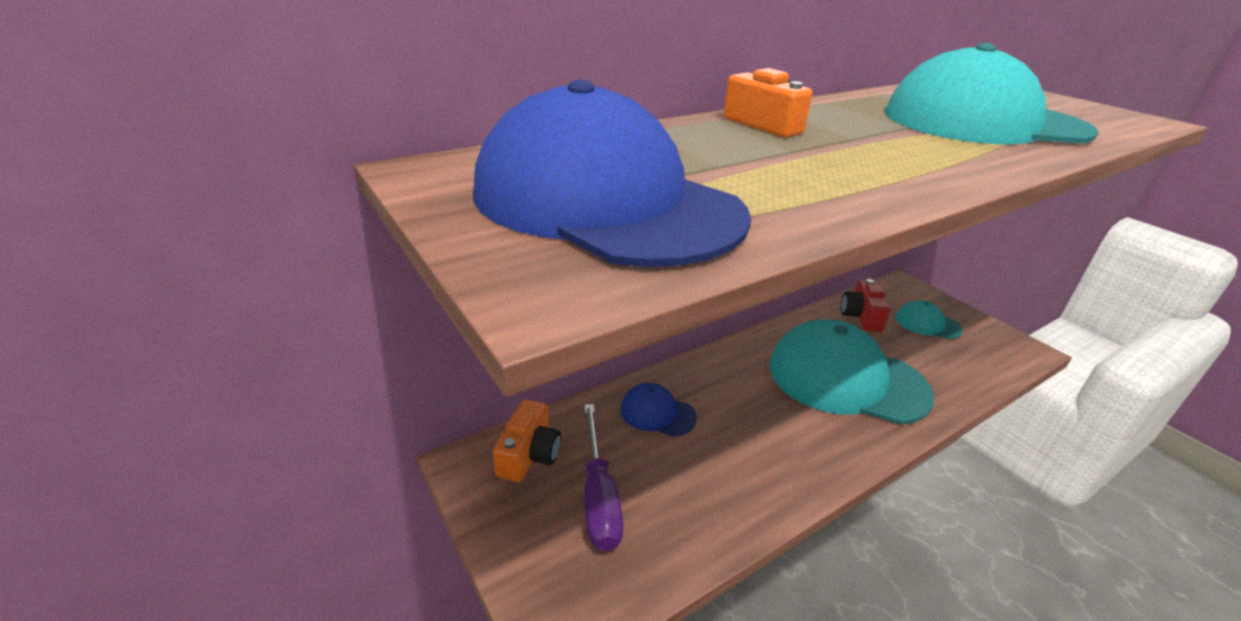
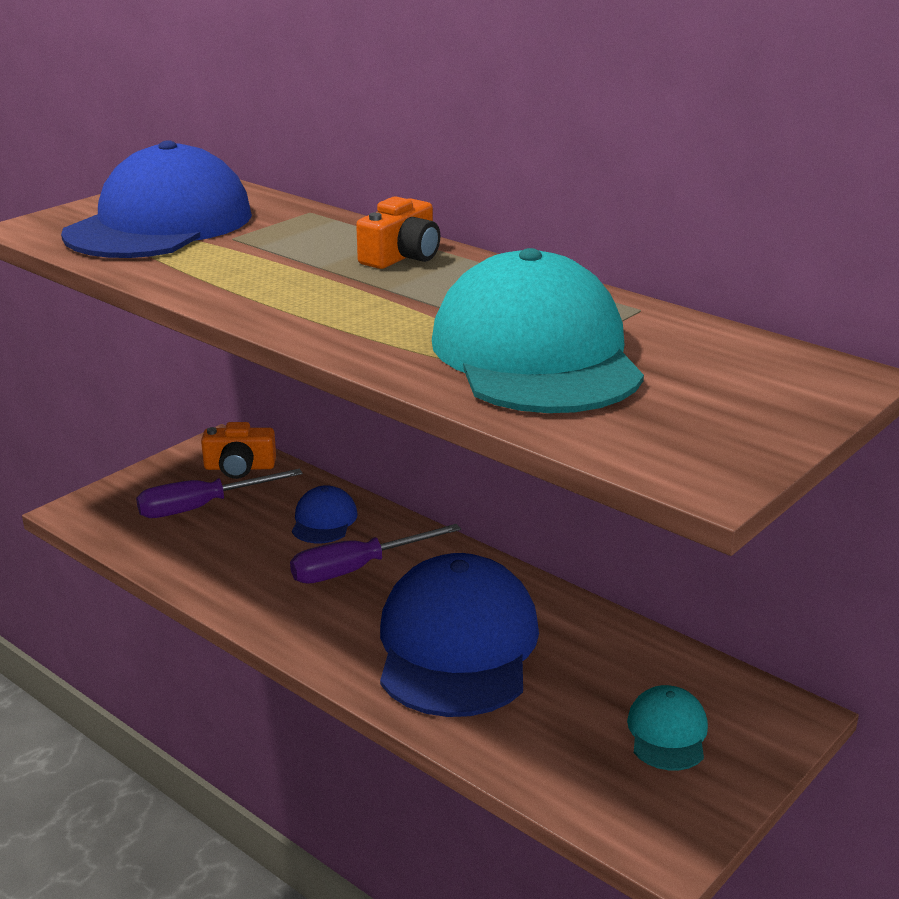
camera: 75 degrees right, 5 degrees down
(740, 408) = (357, 569): none -> purple screwdriver
(846, 379) = (457, 645): turquoise cap -> blue cap
(861, 316) = (636, 662): red camera -> none

